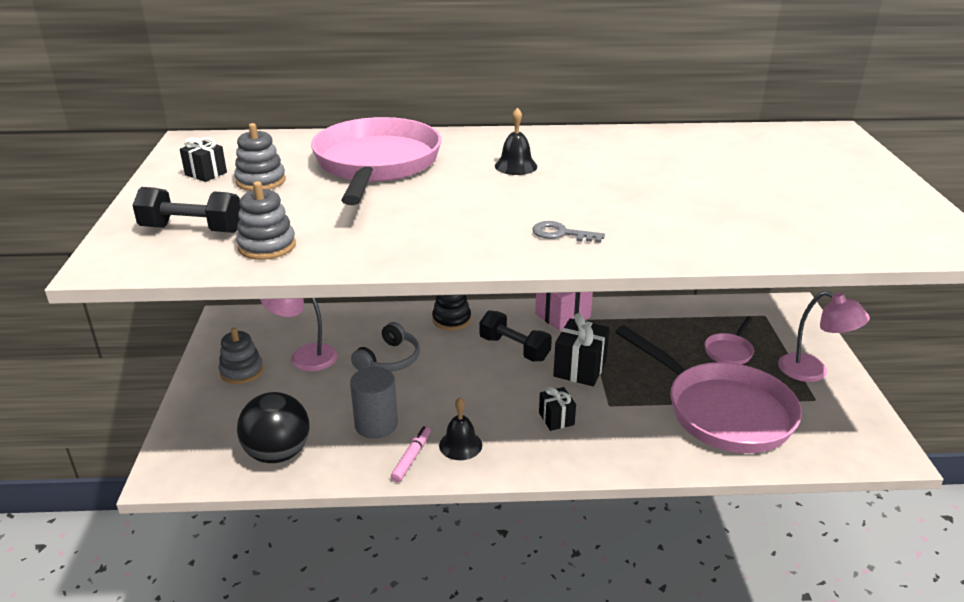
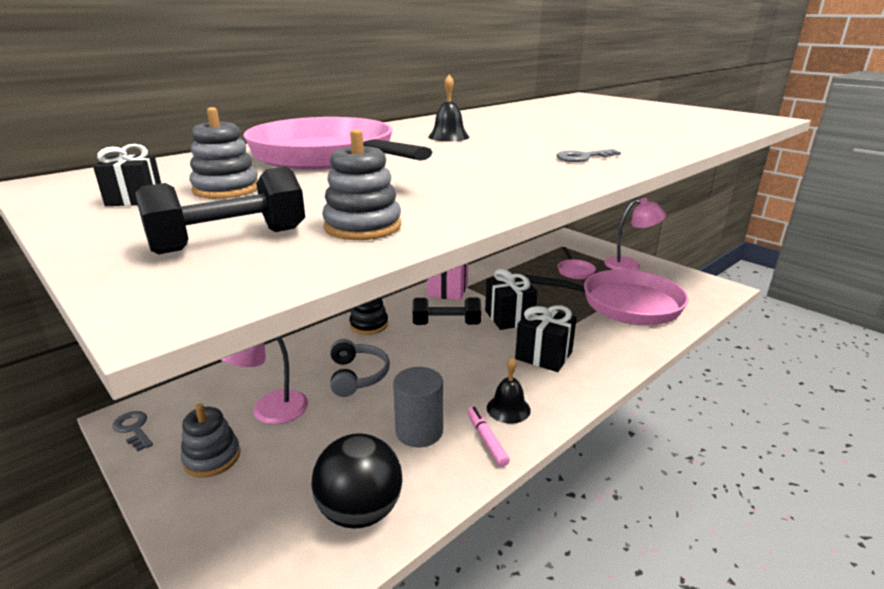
camera: 40 degrees left, 5 degrees down
(223, 328) = (133, 429): none -> grey key
(556, 419) = (543, 355): black gift -> black gift, size x1.70

